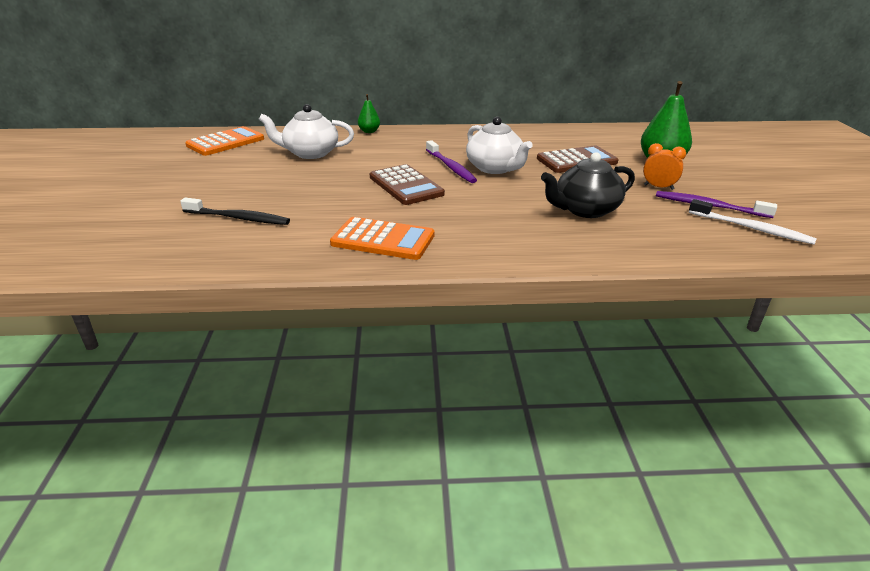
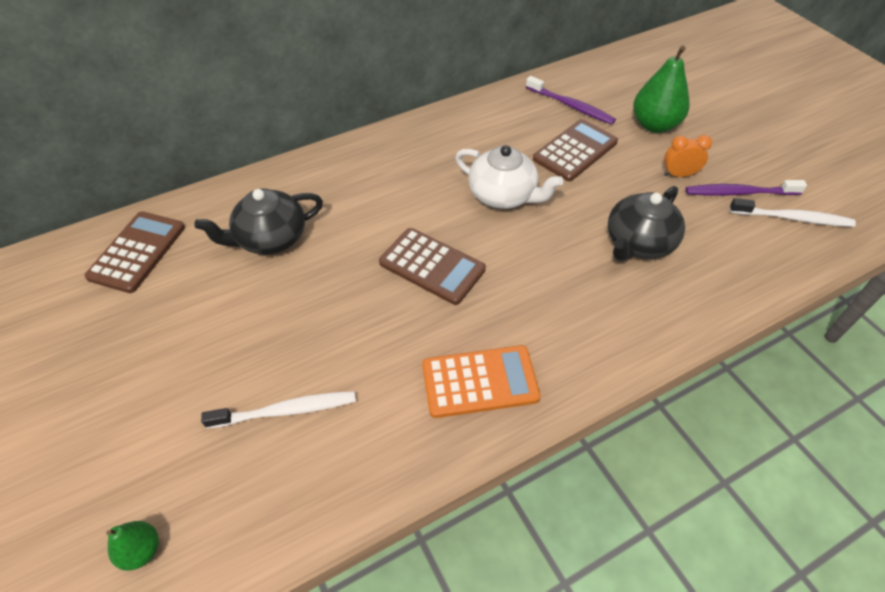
camera: 25 degrees left, 20 degrees up
(225, 142) = (137, 252): orange calculator -> brown calculator
(238, 218) = (285, 411): black toothbrush -> white toothbrush
(310, 153) = (270, 238): white teapot -> black teapot
(369, 131) = (308, 164): green pear -> green pear (141, 550)
(450, 167) = (455, 210): purple toothbrush -> purple toothbrush (570, 106)

